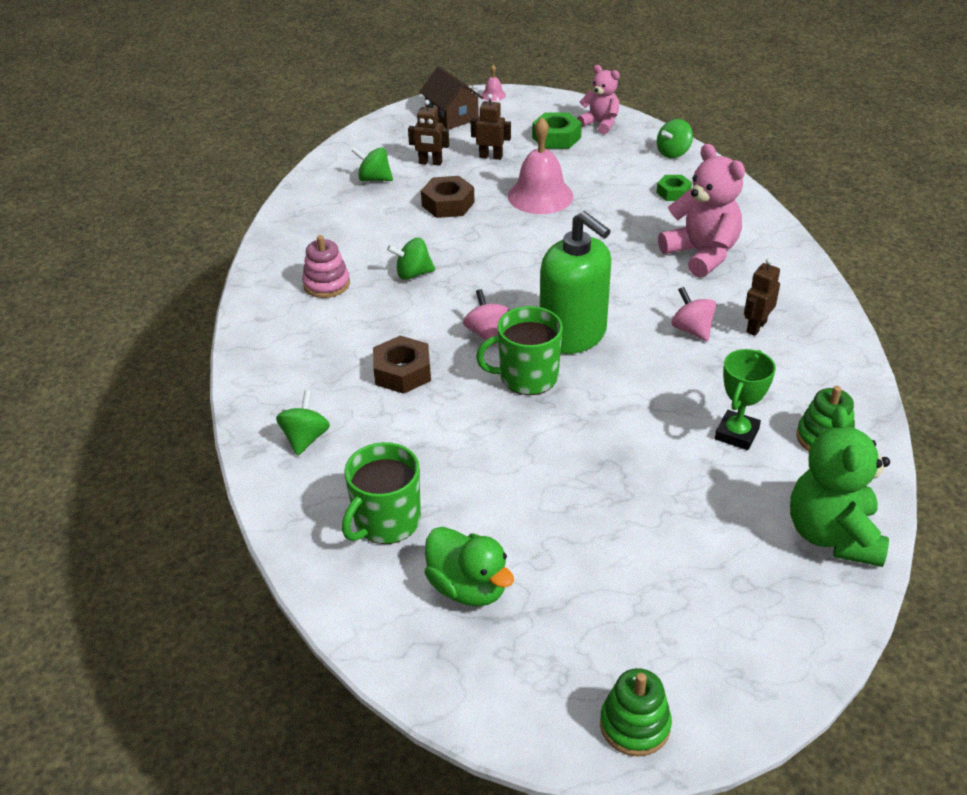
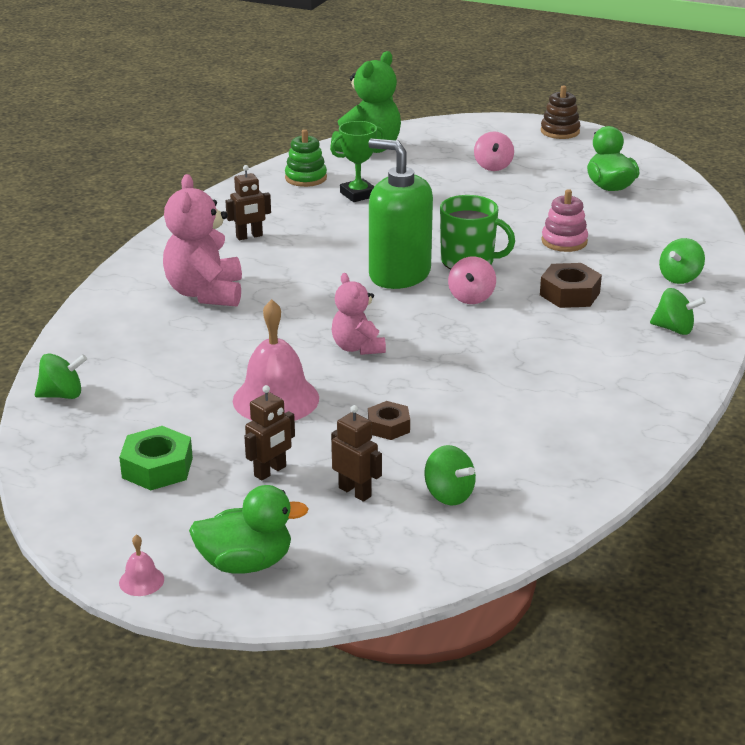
camera: 150 degrees left, 10 degrees down
(326, 284) = (594, 385): pink stacking toy -> pink stacking toy (564, 241)
(386, 522) = (643, 223): green mug -> none
(413, 274) = (495, 365): green spinning top -> green spinning top (674, 329)
(448, 204) = (388, 426): brown nut -> brown nut, size x0.65
(452, 116) = (246, 563): brown house -> green duck
(491, 156) = (270, 471): brown robot -> brown robot turned 90 degrees counterclockwise
(573, 335) = (399, 274): green soap dispenser -> green soap dispenser turned 45 degrees counterclockwise
(600, 124) = (77, 466): pink teddy bear -> pink teddy bear (357, 347)
(635, 725) = (560, 131): green stacking toy -> brown stacking toy
(673, 192) = (137, 353): green nut -> none
(692, 330) = (300, 249): pink spinning top -> pink spinning top (493, 166)

